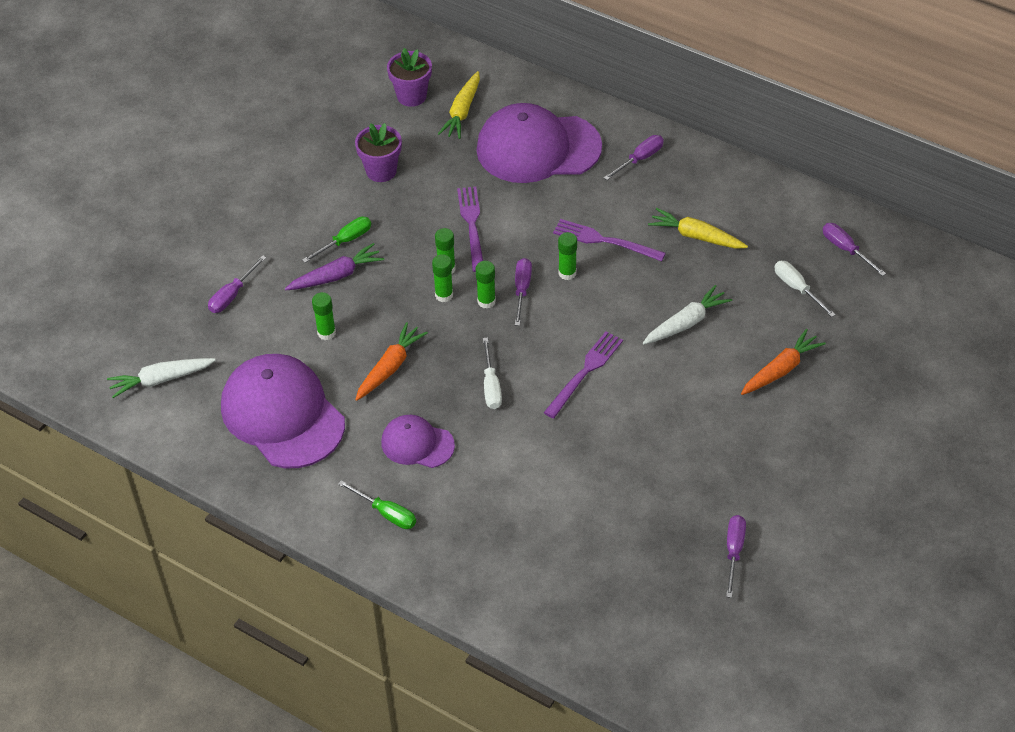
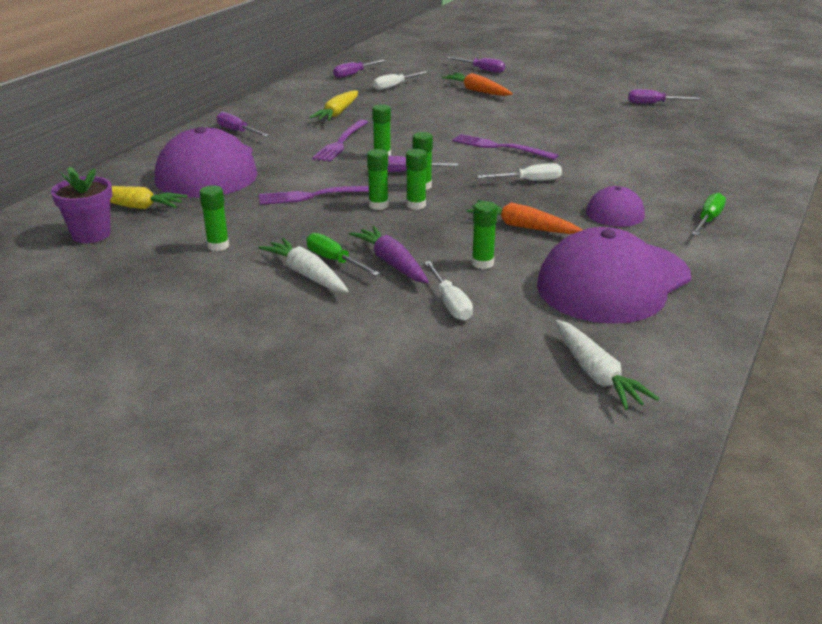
camera: 95 degrees left, 20 degrees down
(232, 295) = (431, 331): purple screwdriver -> purple screwdriver (482, 70)
(267, 308) = (450, 303): none -> white screwdriver
(381, 171) = (218, 246): purple flower pot -> green glue stick
(686, 323) = (436, 116): white carrot -> white carrot (306, 274)

